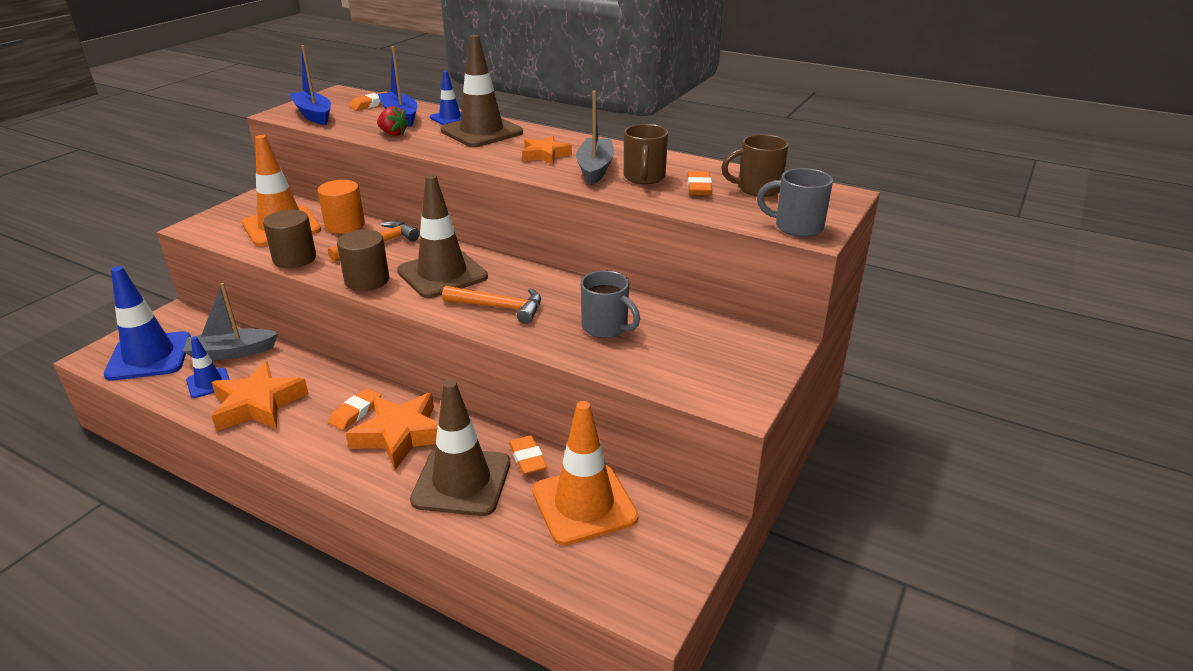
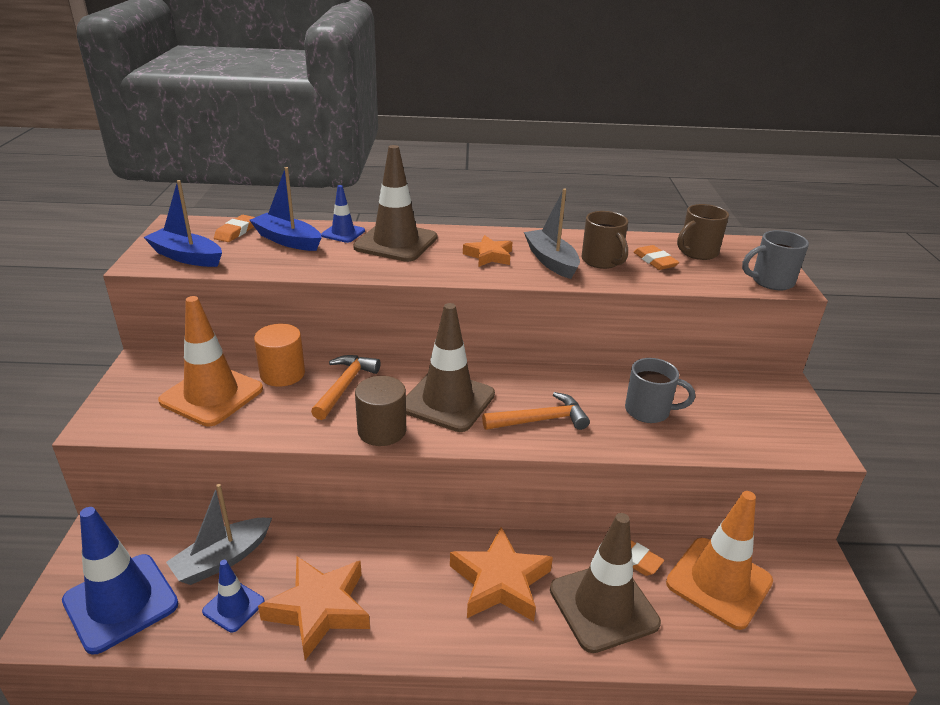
camera: 30 degrees left, 0 degrees up
(294, 258) = (272, 429): brown cylinder -> none
(356, 412) = (431, 575): orange eraser -> none
(393, 134) = (309, 262): red strawberry -> none

